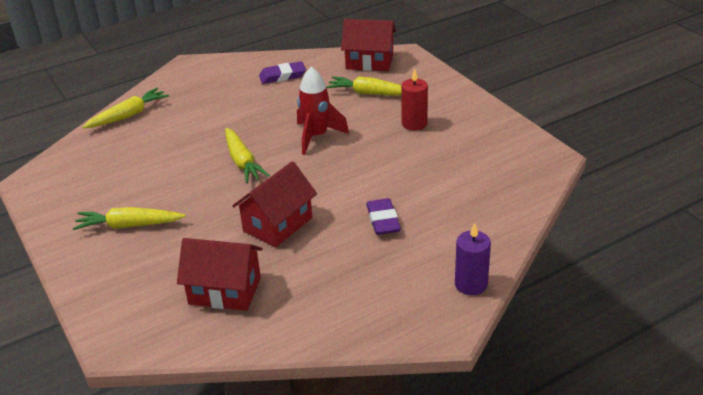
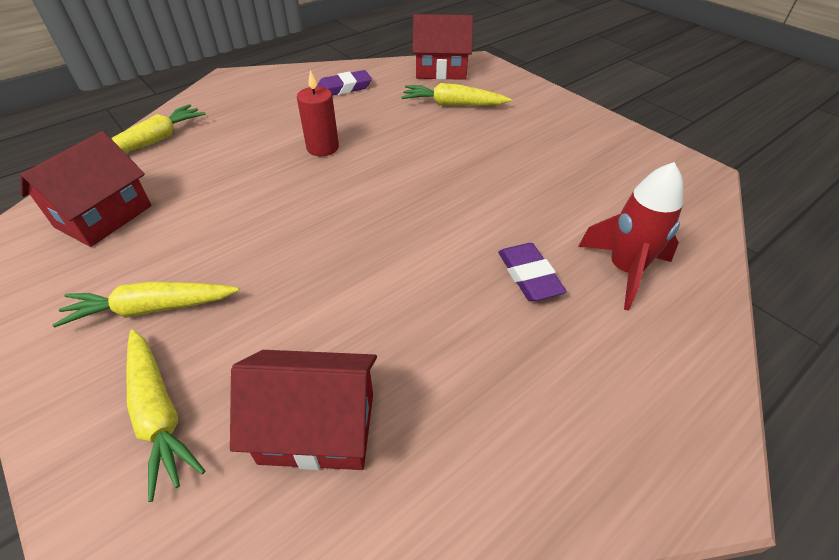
camera: 10 degrees left, 10 degrees up
(242, 162) = (312, 197): yellow carrot -> yellow carrot (159, 413)
(278, 224) = (380, 292): red house -> red house (104, 216)
(316, 137) = (403, 159): red rocket -> red rocket (624, 270)
(414, 123) = (518, 138): red candle -> red candle (322, 148)
(471, 284) = (701, 381): purple candle -> none

